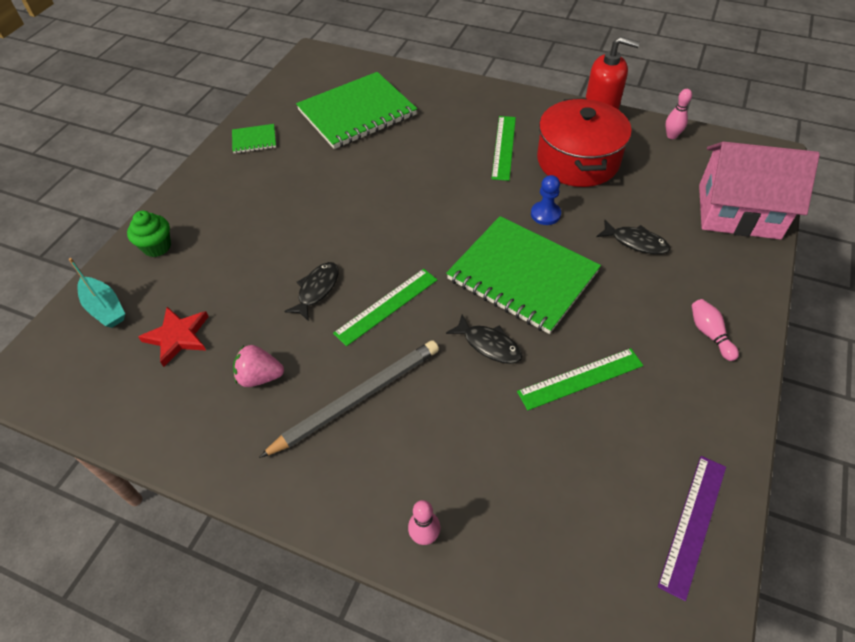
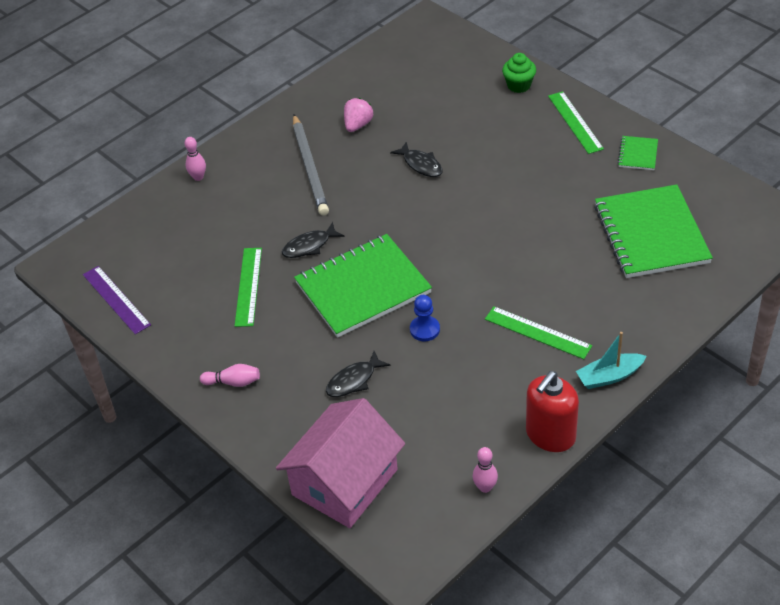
camera: 115 degrees right, 5 degrees down
(105, 308) = (467, 58): turquoise boat -> turquoise boat (609, 376)
(178, 337) = (418, 90): red star -> none
(386, 306) = (381, 199): green ruler -> green ruler (575, 122)
(578, 160) = (486, 384): red pot -> none

